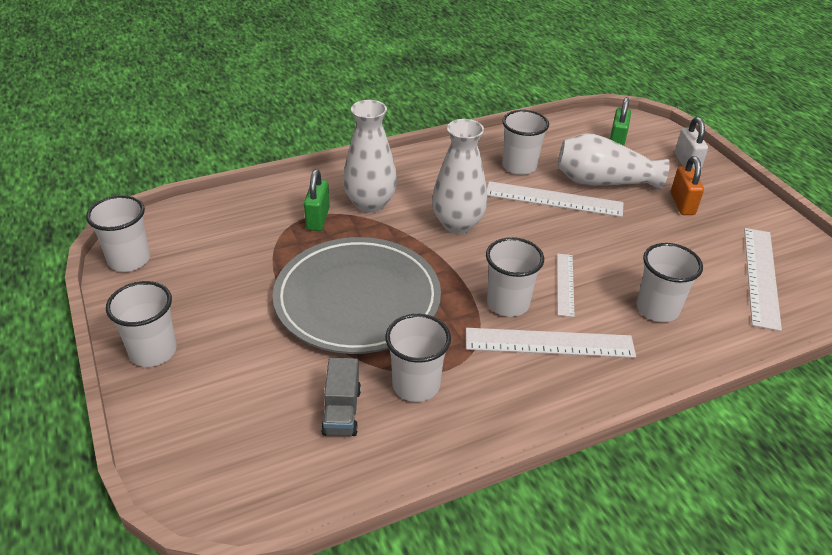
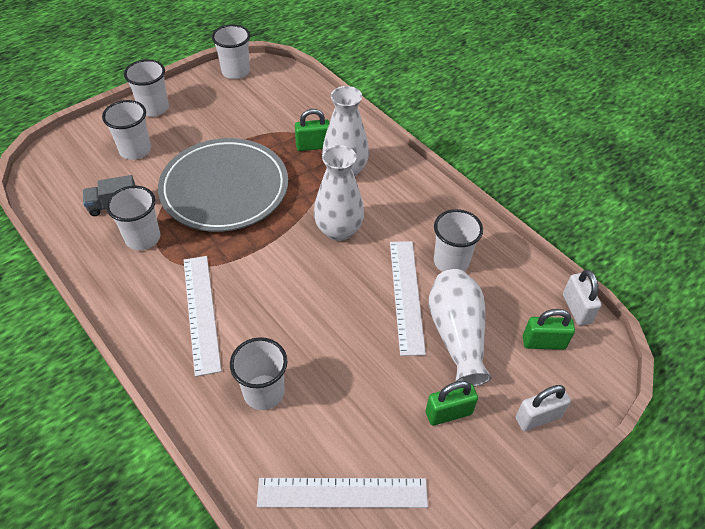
camera: 75 degrees right, 10 degrees up
(508, 303) = (243, 279): white cup -> white cup (135, 150)
(565, 284) = (279, 317): white ruler -> none
(585, 120) = (576, 309): none -> white padlock
(682, 204) = (448, 413): orange padlock -> green padlock

